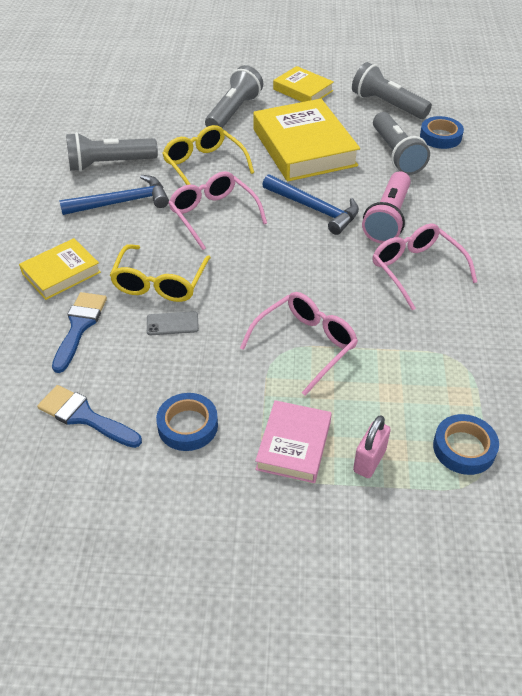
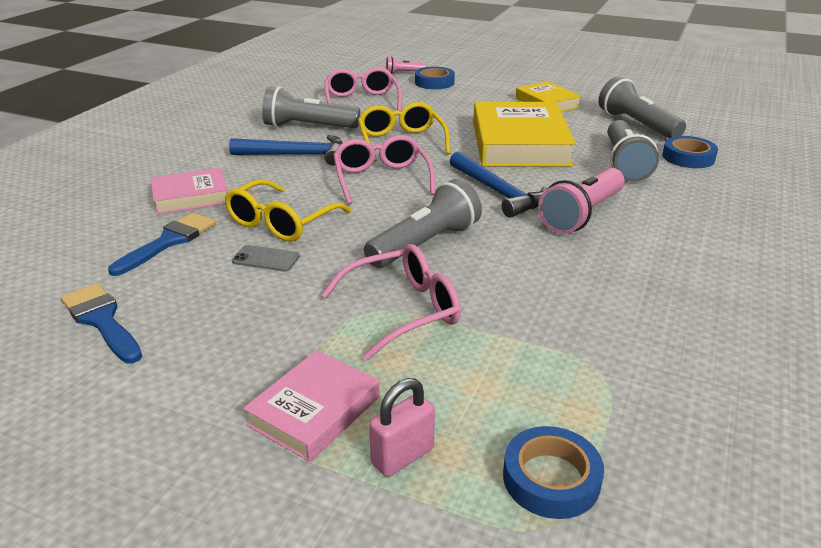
camera: 20 degrees right, 15 degrees down
(61, 273) = (190, 196): yellow book -> pink book
(154, 72) = (403, 73): none -> pink flashlight
(188, 426) = (204, 357): blue tape -> blue tape (434, 82)
(233, 112) = (462, 108): grey flashlight -> grey flashlight (425, 244)
(416, 269) = (591, 266): pink glasses -> pink glasses (362, 101)

